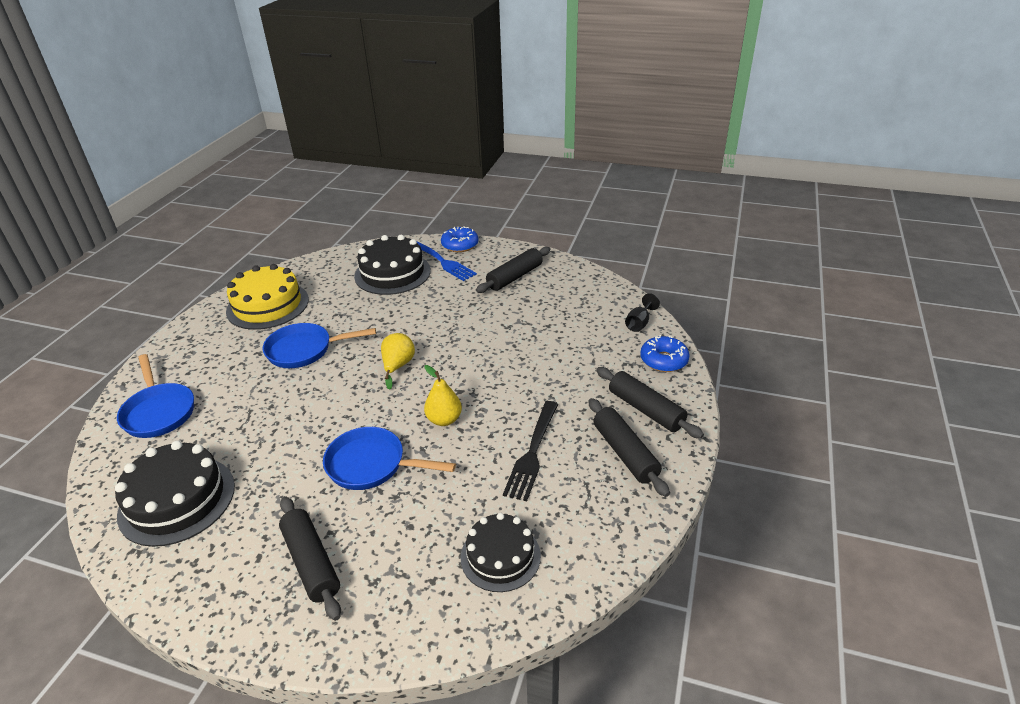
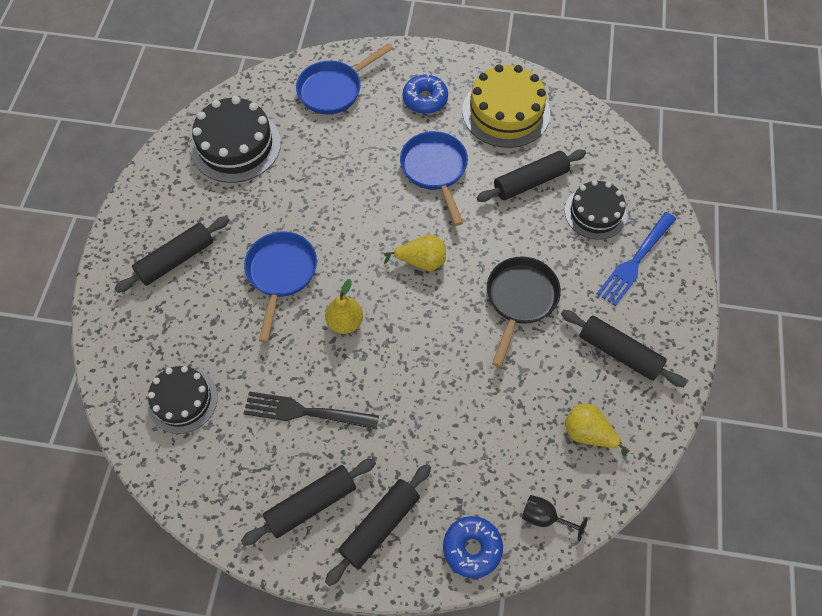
camera: 80 degrees right, 25 degrees up
(347, 300) = (530, 182): none -> black rolling pin
(392, 273) = (595, 213): black cake -> black cake, size x0.66
(456, 316) = (520, 300): none -> black pan
(460, 245) = (681, 274): blue donut -> blue donut (425, 99)
(576, 297) = (588, 434): none -> yellow pear

